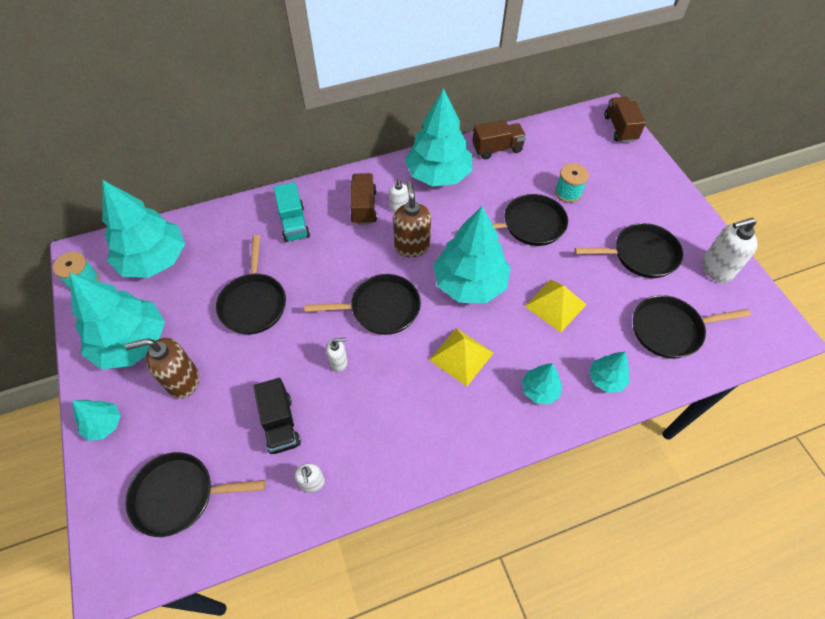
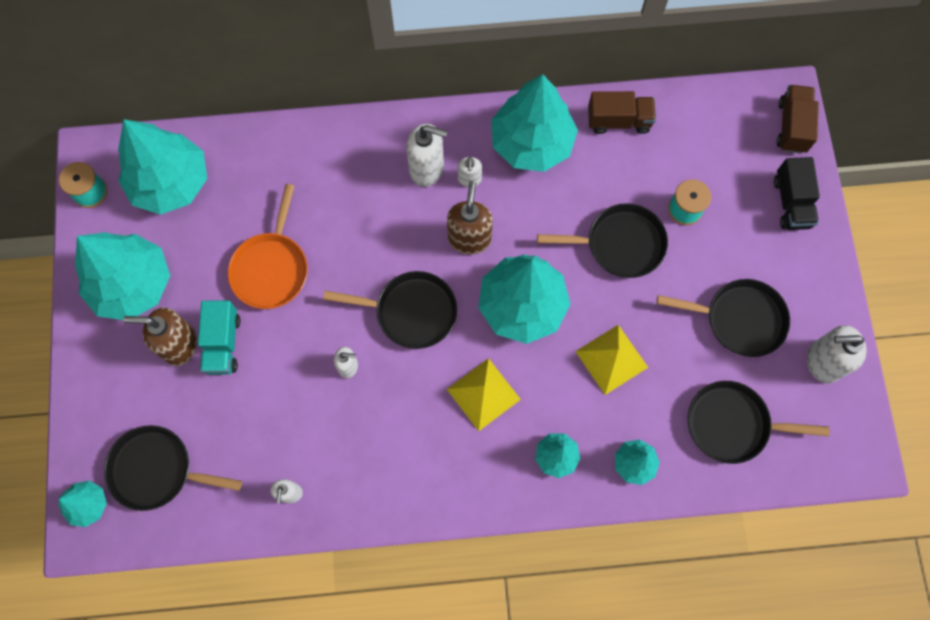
camera: 15 degrees right, 15 degrees up
(104, 424) = (93, 373): turquoise tree -> turquoise tree (88, 504)
(253, 303) = (271, 268): black pan -> orange pan
(280, 424) = (271, 421): black truck -> black truck (791, 203)
(294, 223) = (339, 172): turquoise truck -> turquoise truck (223, 343)
(364, 207) = (427, 169): brown truck -> white soap dispenser

